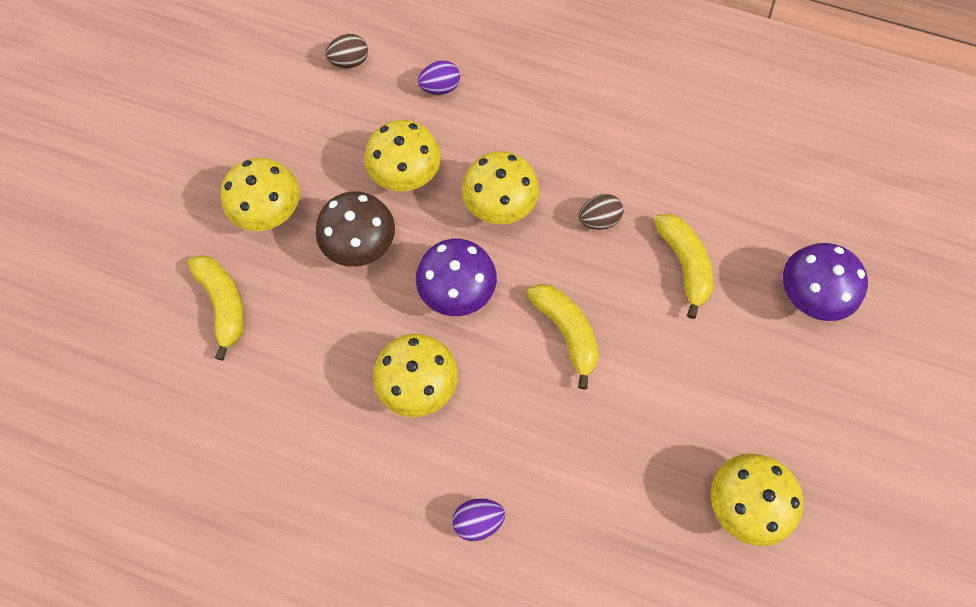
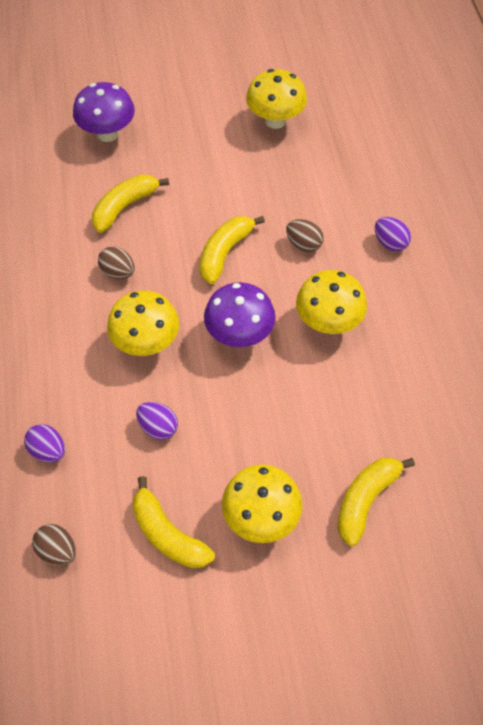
camera: 120 degrees left, 10 degrees down
(308, 139) = (167, 534): none -> yellow banana
(361, 246) = (245, 425): brown mushroom -> none
(406, 176) = (158, 427): yellow mushroom -> purple egg
(531, 420) = (304, 244): none -> brown egg

